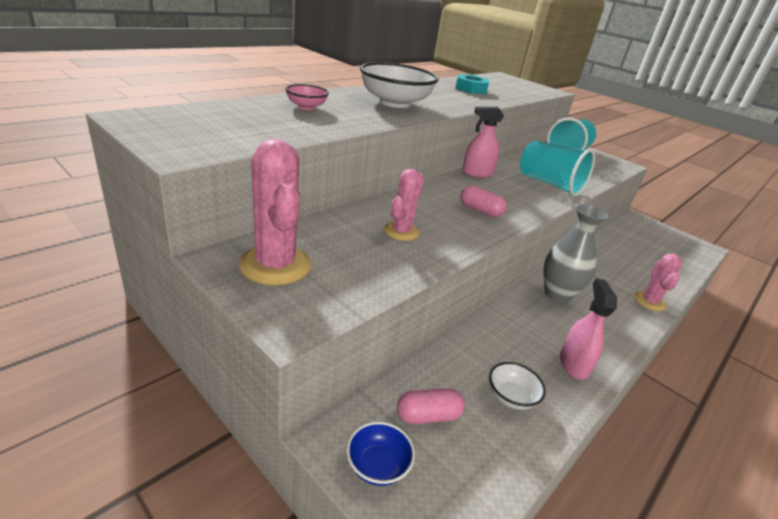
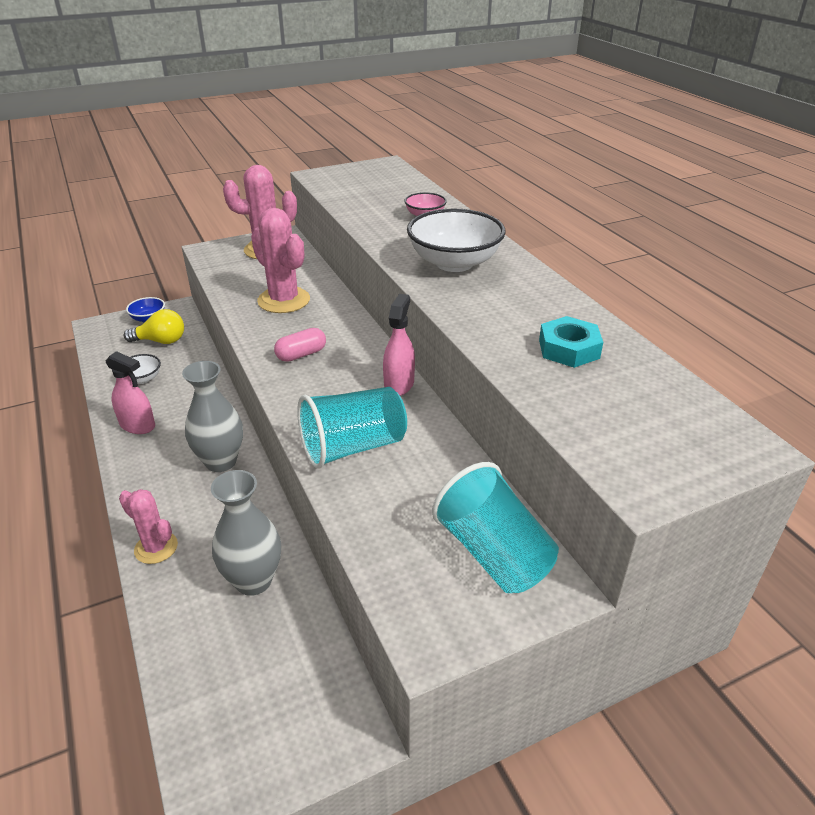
camera: 115 degrees right, 5 degrees up
(401, 231) = (284, 300): pink cactus -> pink cactus, size x1.63
(428, 416) = (161, 341): pink capsule -> yellow light bulb
(617, 257) = (253, 580): none -> grey vase

